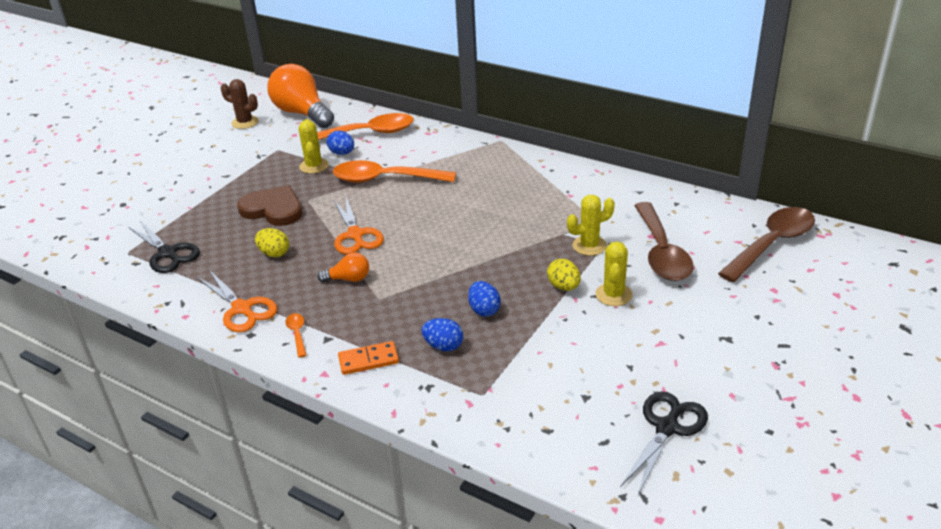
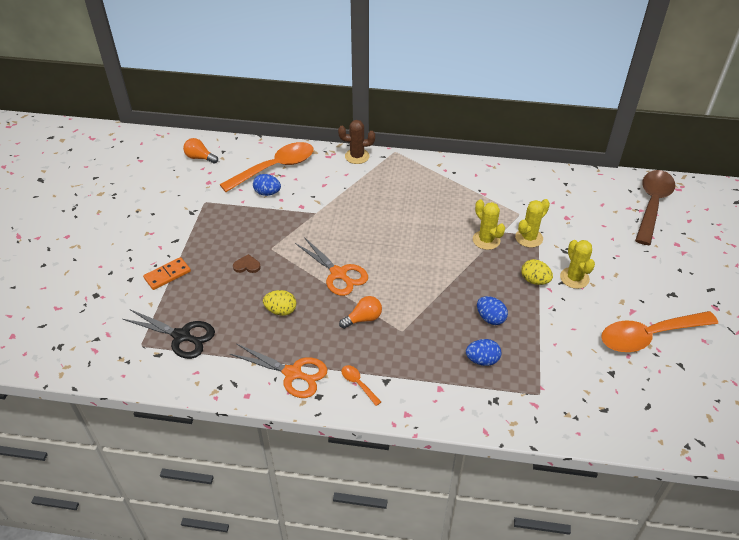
camera: 25 degrees left, 10 degrees up
(245, 122) = (151, 178): brown cactus -> brown cactus (357, 156)
(273, 209) = (247, 266): brown heart -> brown heart, size x0.44
(302, 113) = (200, 158): orange light bulb -> orange light bulb, size x0.46
(314, 166) = (251, 212): yellow cactus -> yellow cactus (486, 240)
(368, 360) = (433, 391): orange domino -> orange domino (167, 275)
(385, 179) = (324, 212): orange spoon -> orange spoon (649, 336)
(661, 252) = (583, 231): brown spoon -> none
(667, 428) = (680, 381): black scissors -> none

